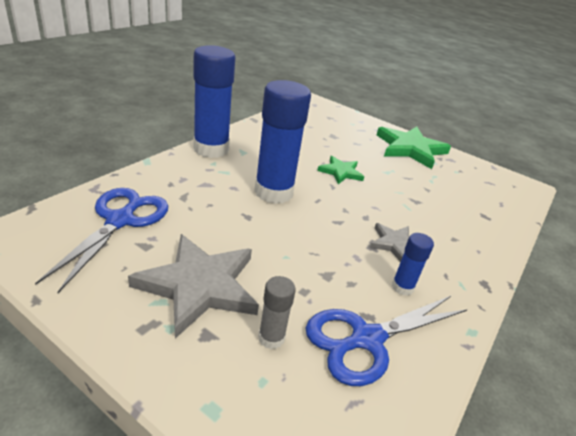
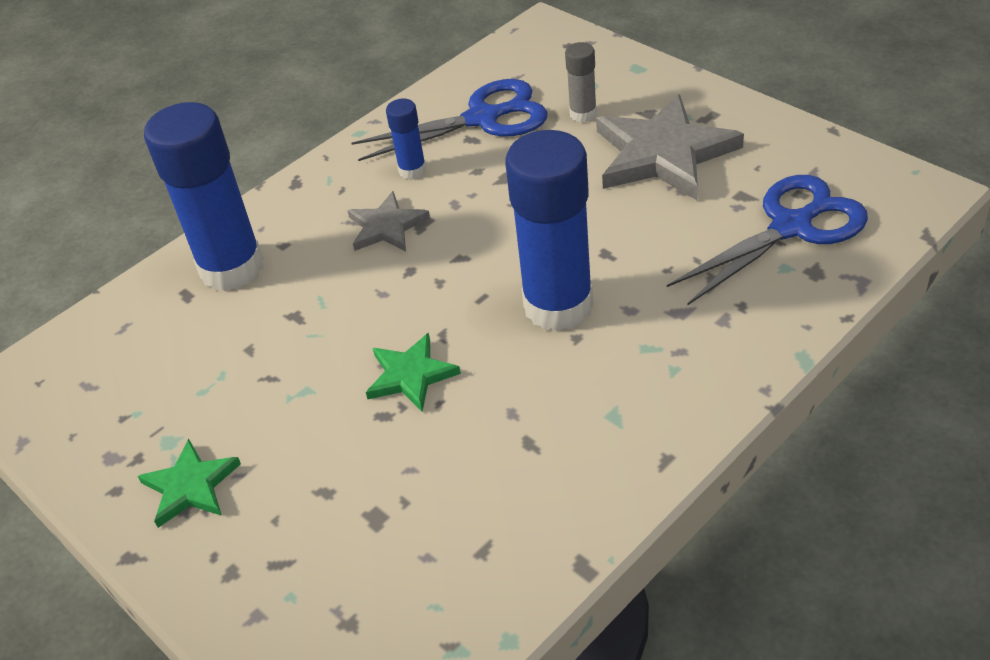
camera: 160 degrees left, 10 degrees up
(120, 220) = (791, 227): blue scissors -> blue scissors turned 150 degrees counterclockwise
(211, 149) = (684, 413): blue glue stick -> blue glue stick (232, 268)
(410, 149) = (191, 486): green star -> green star, size x0.54

